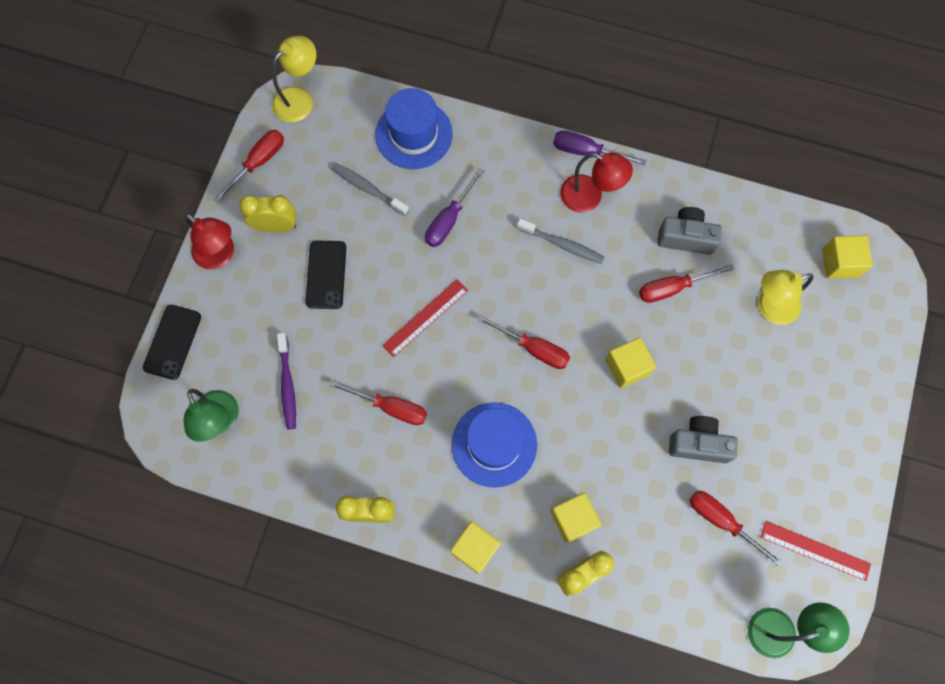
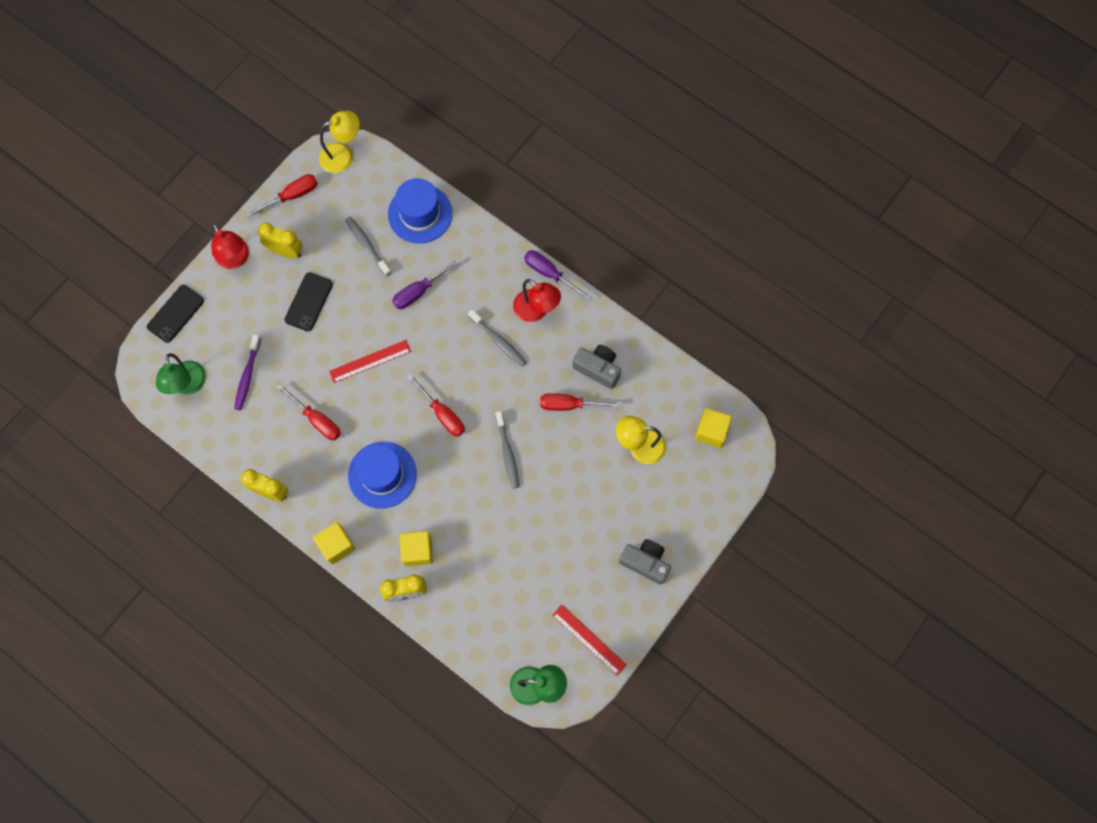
camera: 20 degrees right, 0 degrees up
(627, 367) = (507, 453): yellow cube -> grey toothbrush
(698, 444) = (536, 530): grey camera -> grey camera (645, 562)
(722, 521) = (528, 593): red screwdriver -> none

